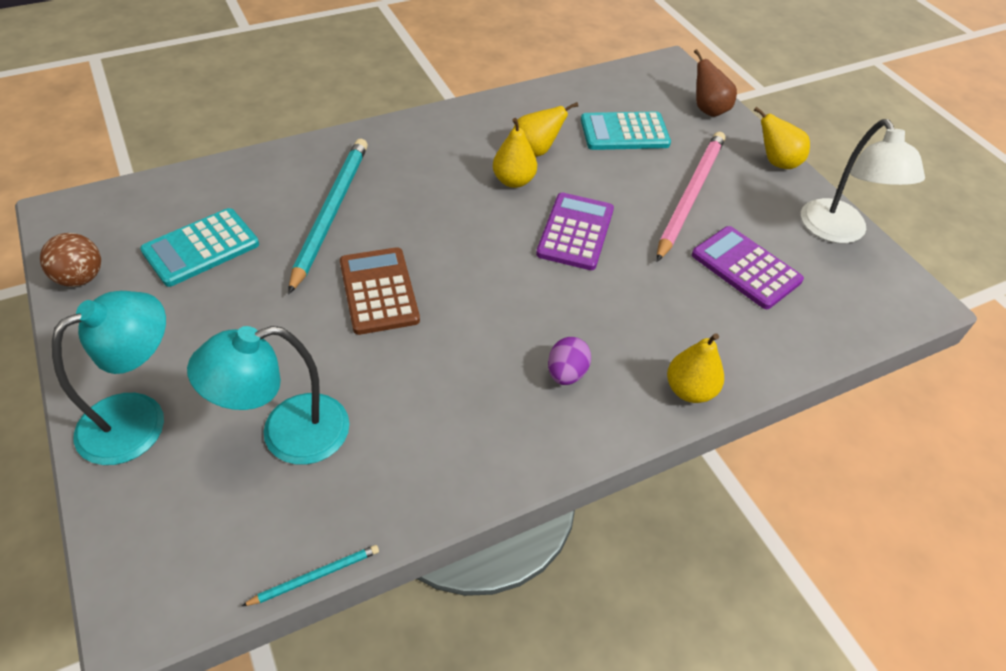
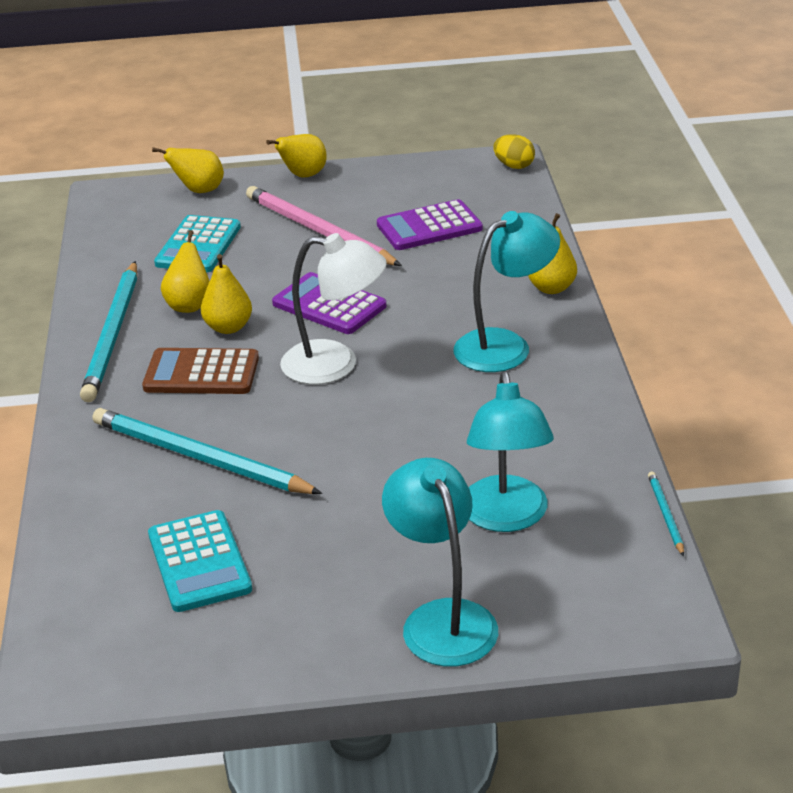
camera: 65 degrees left, 15 degrees down
(81, 278) = (194, 665): brown ball -> none
(379, 291) = (343, 439): brown calculator -> brown calculator (201, 373)
(476, 124) = (113, 335): none -> turquoise pencil
(566, 373) = (505, 345): purple egg -> turquoise lamp
(708, 110) = (199, 190): brown pear -> yellow pear
(838, 232) = (412, 171): white lamp -> white lamp (335, 365)
(910, 307) = (514, 166): none -> yellow egg

